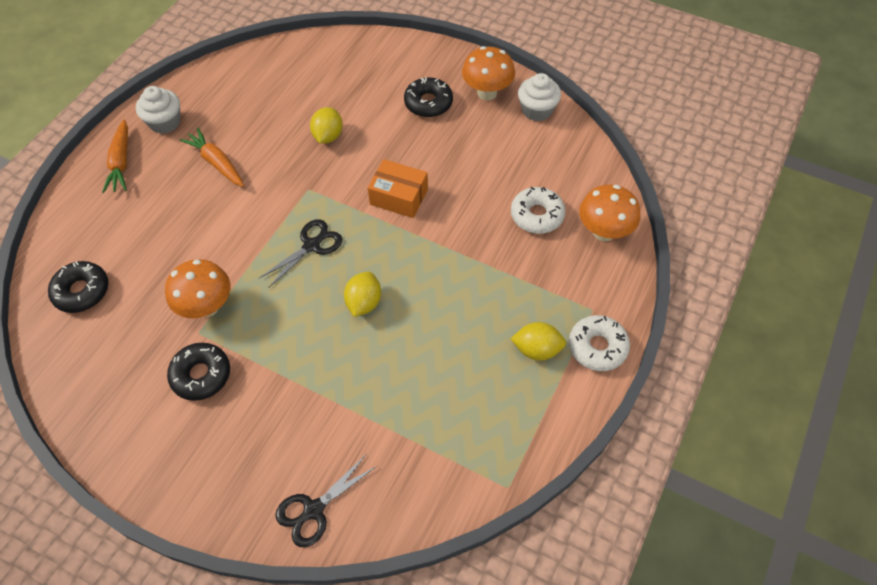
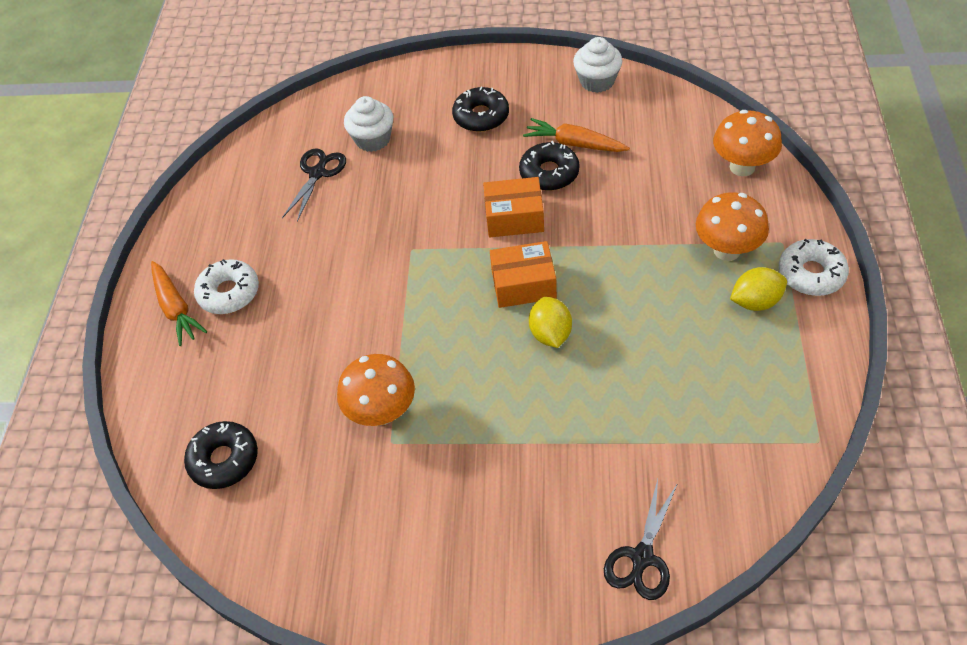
camera: 20 degrees left, 5 degrees down
(165, 122) = (199, 247): white cupcake -> white cupcake (373, 139)
(201, 375) = (425, 483): black donut -> black donut (549, 173)
(216, 163) = (289, 264): orange carrot -> orange carrot (574, 144)
(312, 245) = (455, 302): black scissors -> black scissors (318, 173)
(328, 136) = (396, 189): yellow lemon -> none
(370, 254) = (523, 284): none -> orange box
(487, 93) = (535, 84): orange mushroom -> orange mushroom (727, 250)
(537, 215) = (667, 178): white donut -> white donut (229, 293)

